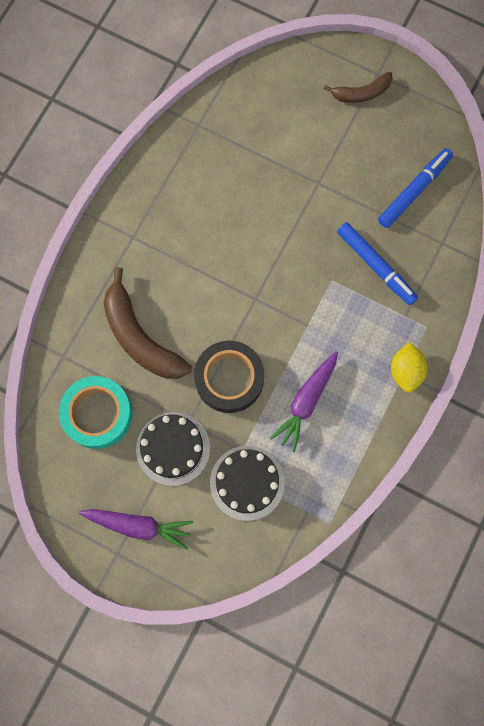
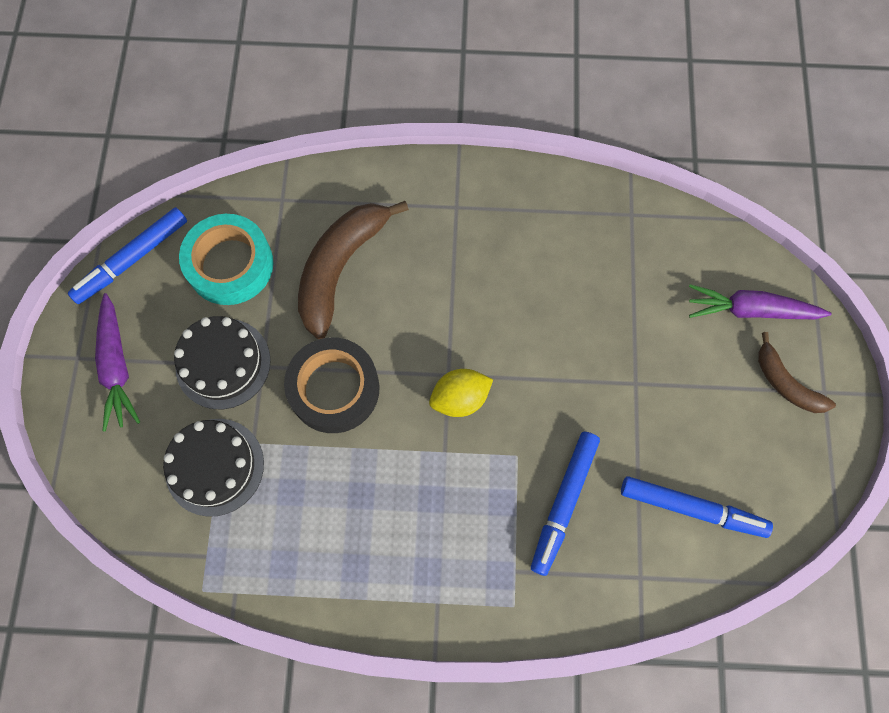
camera: 65 degrees right, 5 degrees down
(56, 485) = (132, 259): none -> blue marker
(306, 402) = (344, 493): purple carrot -> purple carrot (750, 310)
(405, 371) = (441, 604): yellow lemon -> yellow lemon (460, 398)

